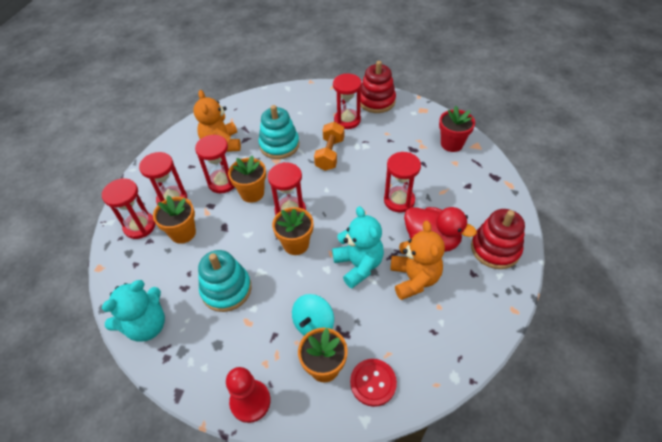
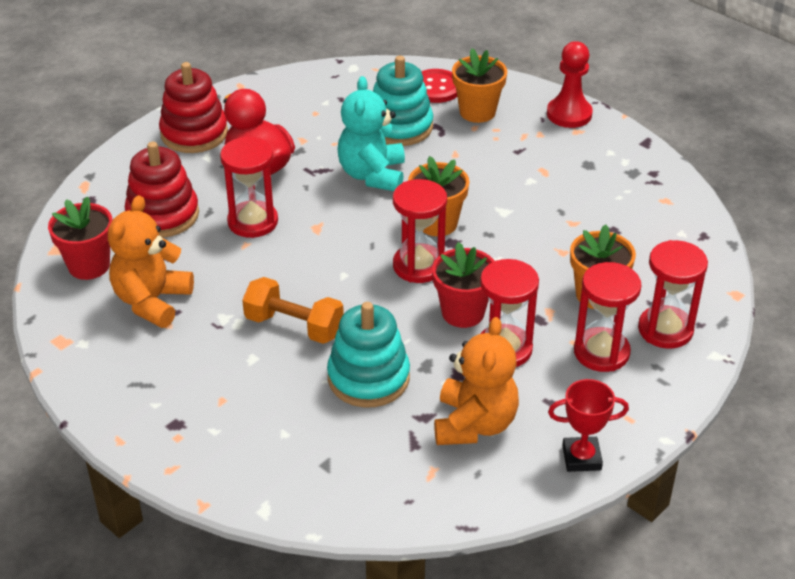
camera: 155 degrees left, 10 degrees down
(147, 325) = (672, 208): turquoise teddy bear -> none
(169, 148) = (581, 458): none -> red trophy
(226, 289) = (557, 208): turquoise stacking toy -> turquoise stacking toy (399, 127)
(252, 193) = (463, 312): orange flower pot -> red flower pot
(313, 324) = (467, 144): turquoise spinning top -> none
(330, 154) = (294, 326): orange dumbbell -> orange dumbbell turned 75 degrees clockwise
(347, 120) = (211, 377): red hourglass -> none
(376, 101) = (120, 394): red stacking toy -> red stacking toy (163, 215)
(414, 279) = (318, 141): orange teddy bear -> orange teddy bear (152, 301)

